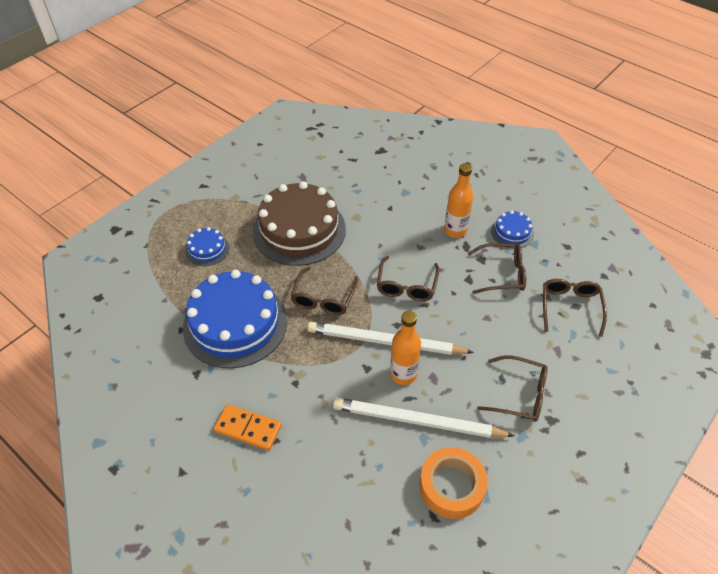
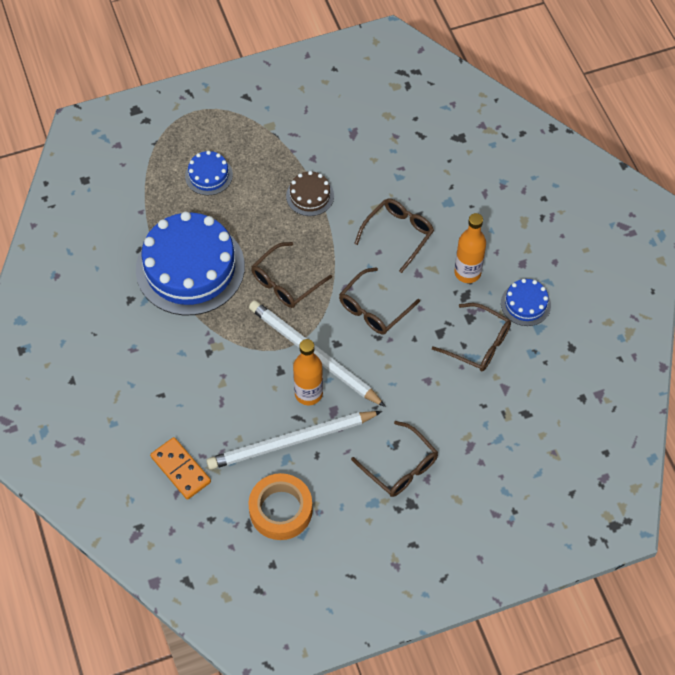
camera: 30 degrees right, 10 degrees up
(248, 428) = (145, 372): orange domino -> orange domino (180, 469)
(299, 230) = (310, 196): brown cake -> brown cake, size x0.45
(417, 421) = (291, 442): white pencil -> white pencil turned 60 degrees counterclockwise
(570, 307) = (518, 412): brown glasses -> brown glasses (398, 234)

